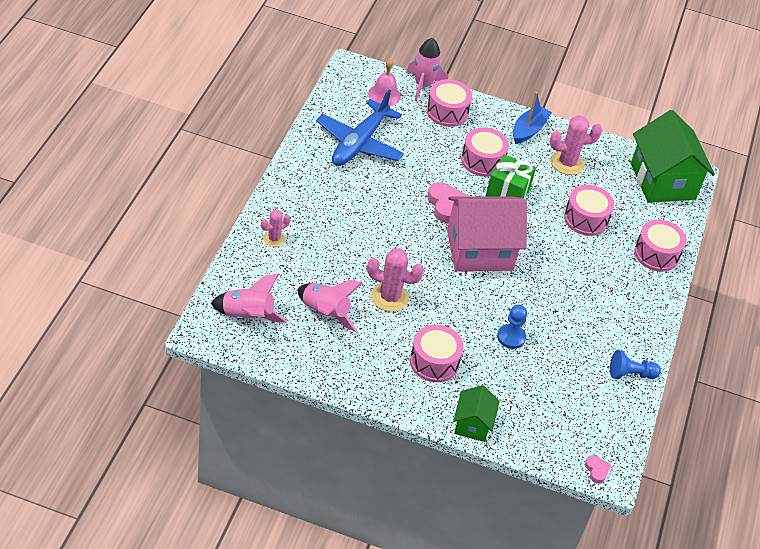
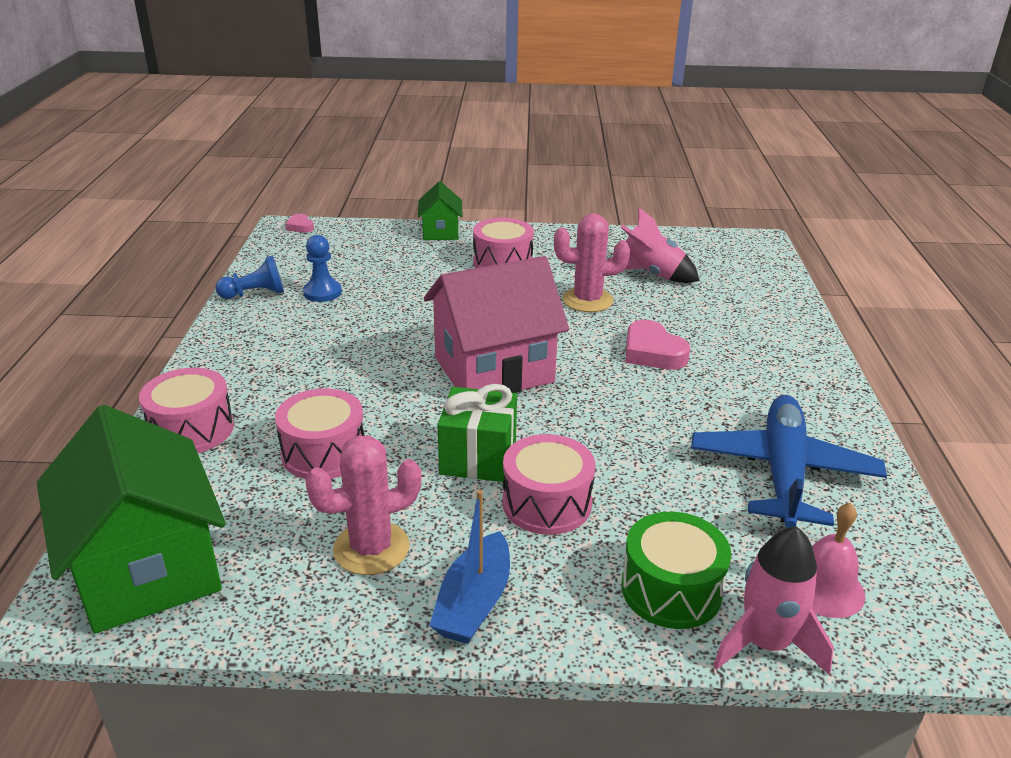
camera: 170 degrees right, 15 degrees down
(247, 316) = (729, 257): pink rocket -> none
(274, 239) = (775, 322): pink cactus -> none
(446, 205) = (574, 414): pink heart -> pink heart (652, 352)
(447, 112) = (671, 589): pink drum -> green drum
(511, 337) = (418, 296): blue pawn -> blue pawn (322, 292)

